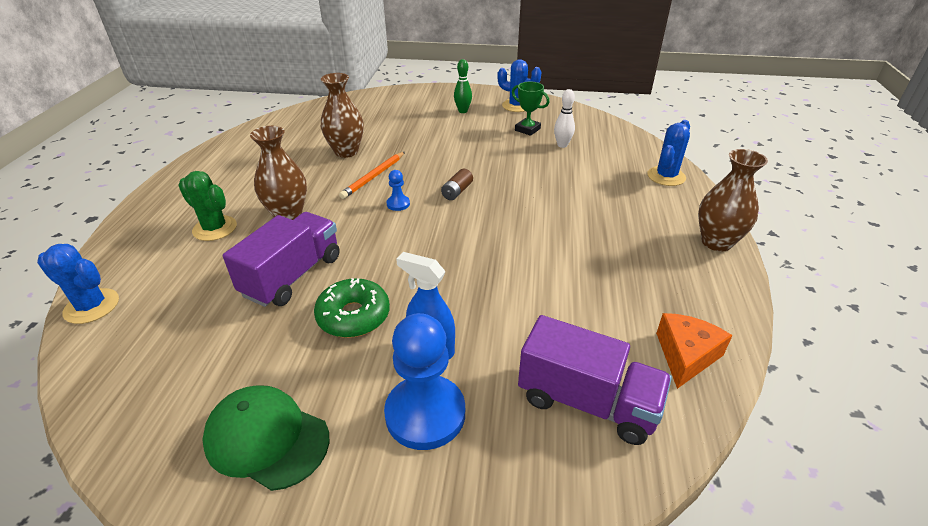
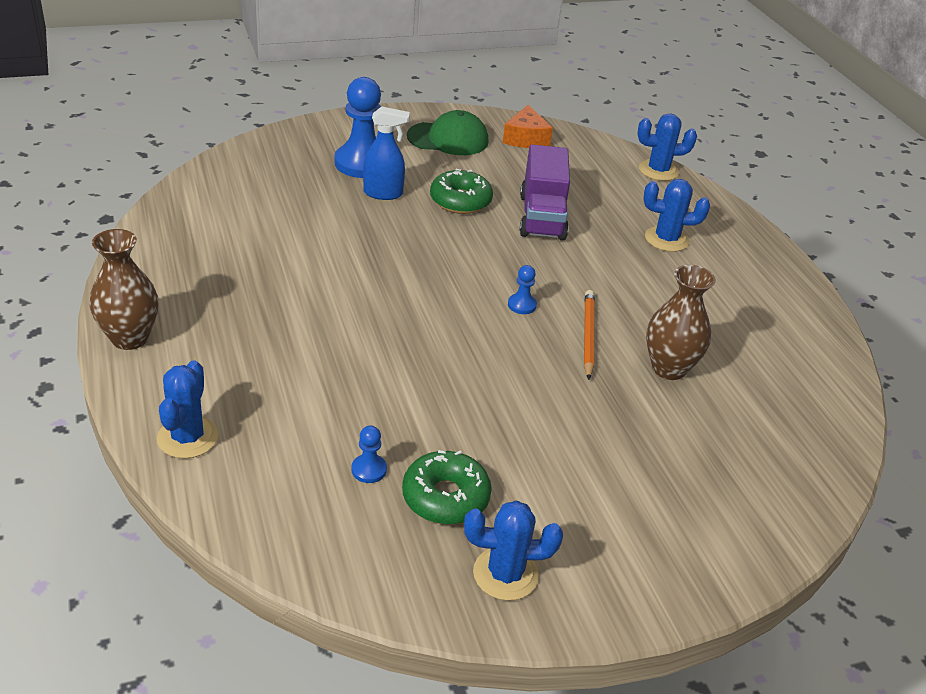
camera: 150 degrees right, 0 degrees up
(215, 228) = (666, 239): green cactus -> blue cactus
(288, 214) = (620, 267): brown vase -> none
(457, 191) = (469, 338): brown battery -> none
(463, 111) = (593, 521): green bowling pin -> none
(527, 129) = (445, 497): green trophy -> green donut
(562, 145) = (369, 470): white bowling pin -> blue pawn
(587, 402) = (254, 187): purple truck -> none
(685, 356) = (179, 225): orange cheese -> orange cheese (526, 138)

